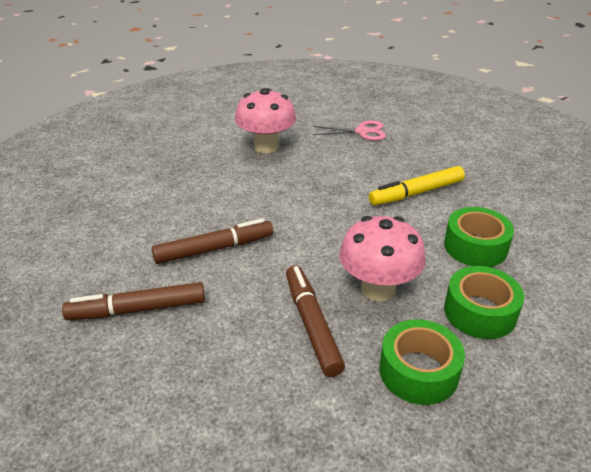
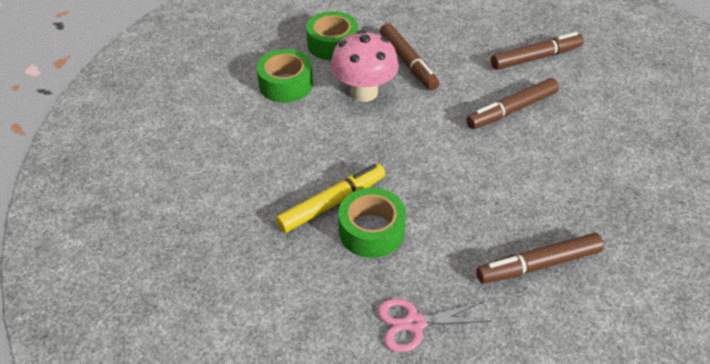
camera: 170 degrees right, 10 degrees up
(266, 147) = (538, 264): pink mushroom -> brown marker
(475, 246) = (278, 141): green tape -> green tape (371, 231)

